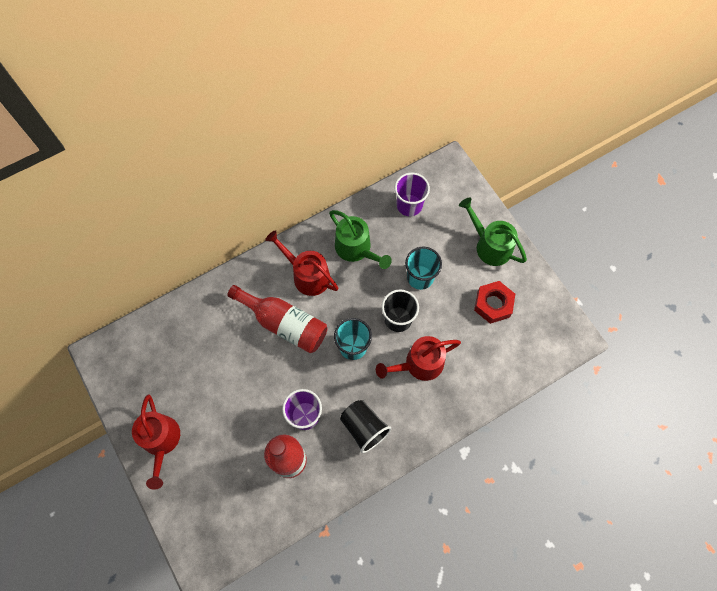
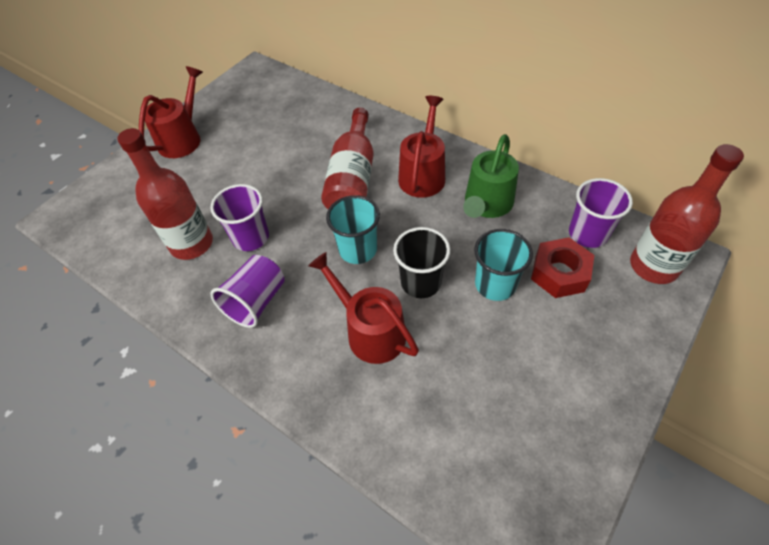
camera: 70 degrees right, 15 degrees down
(161, 441) = (183, 138): red watering can -> red watering can turned 150 degrees clockwise
(364, 428) = (256, 302): black cup -> purple cup
(448, 186) = (653, 266): none -> red bottle
(489, 245) = (607, 353): green watering can -> none
(493, 304) = (516, 395): red nut -> red nut (559, 273)

